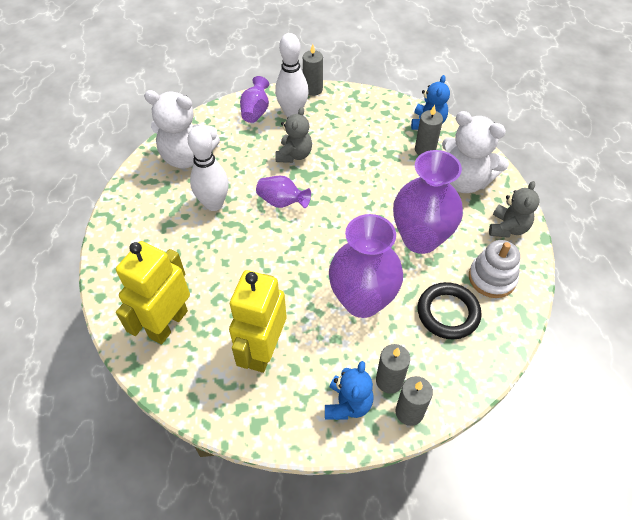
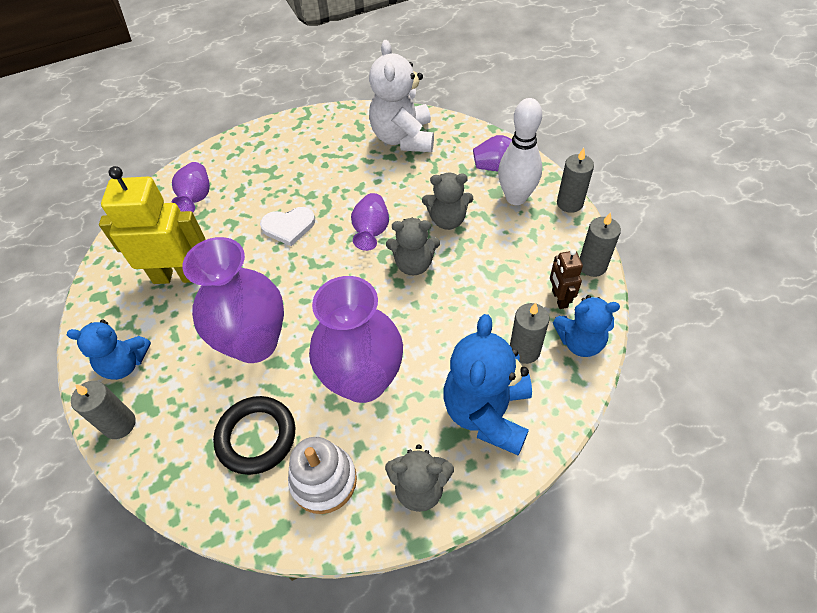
camera: 75 degrees right, 0 degrees up
(168, 324) = (196, 198): yellow robot -> purple vase
(214, 204) = (348, 179): white bowling pin -> none
(247, 256) = (288, 226): none -> white heart
(328, 185) = (414, 264): none -> grey teddy bear
(389, 381) = (156, 395): grey candle -> grey candle (592, 266)
(391, 121) = (559, 298): none -> brown robot
(464, 181) = (487, 413): white teddy bear -> blue teddy bear

